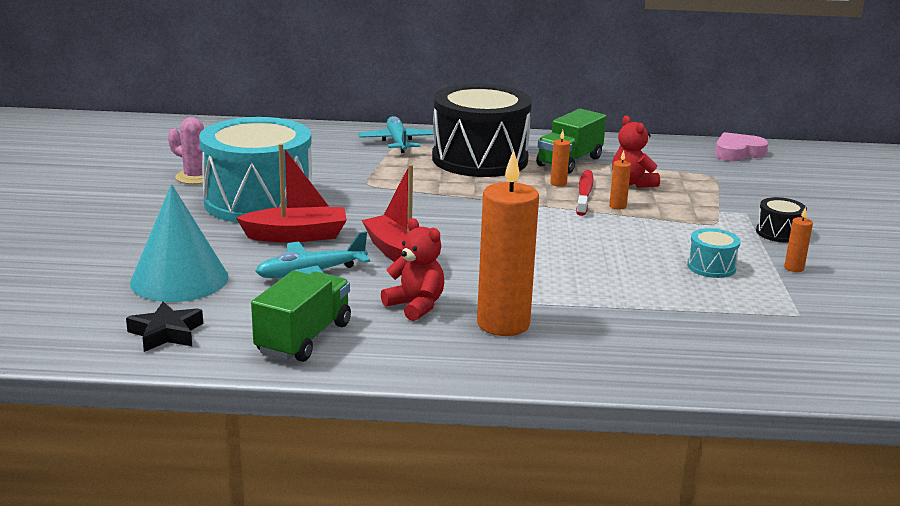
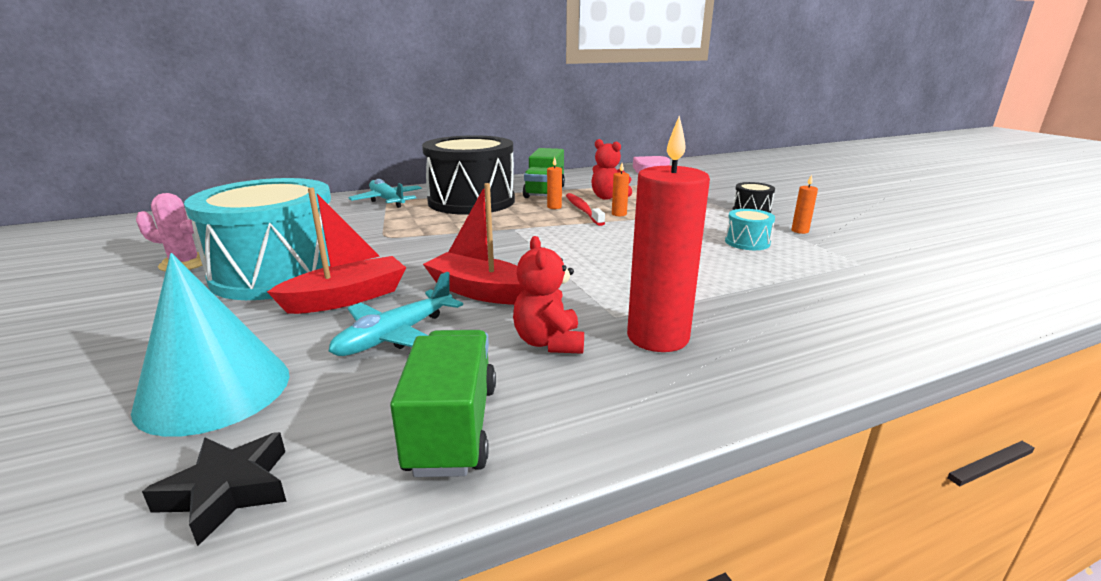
camera: 25 degrees left, 0 degrees up
(415, 306) = (549, 342): red teddy bear -> red teddy bear turned 120 degrees counterclockwise
(503, 324) = (657, 337): orange candle -> red candle

